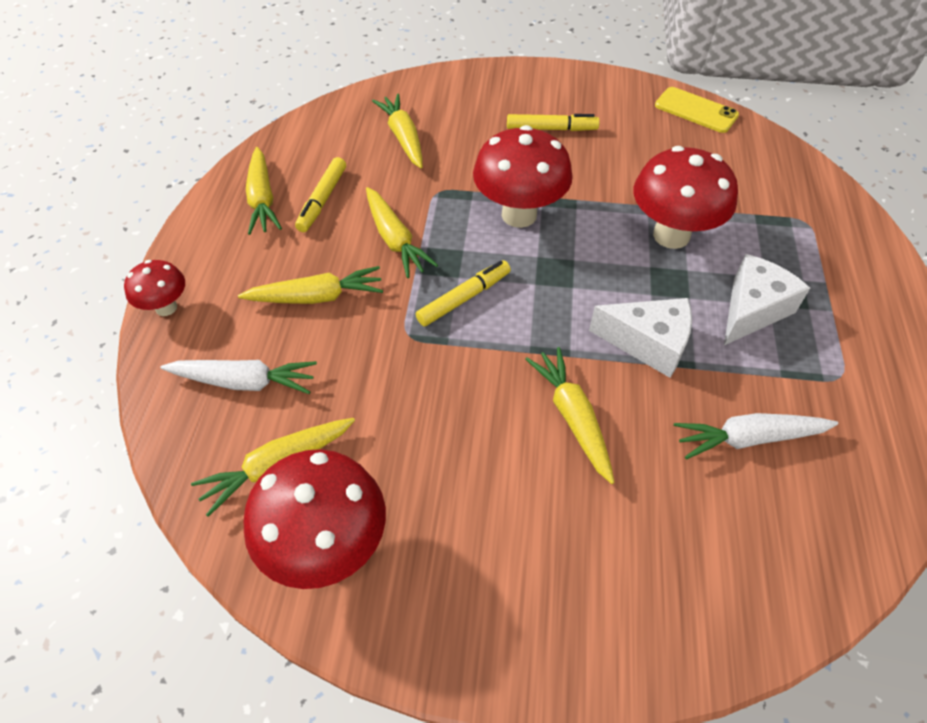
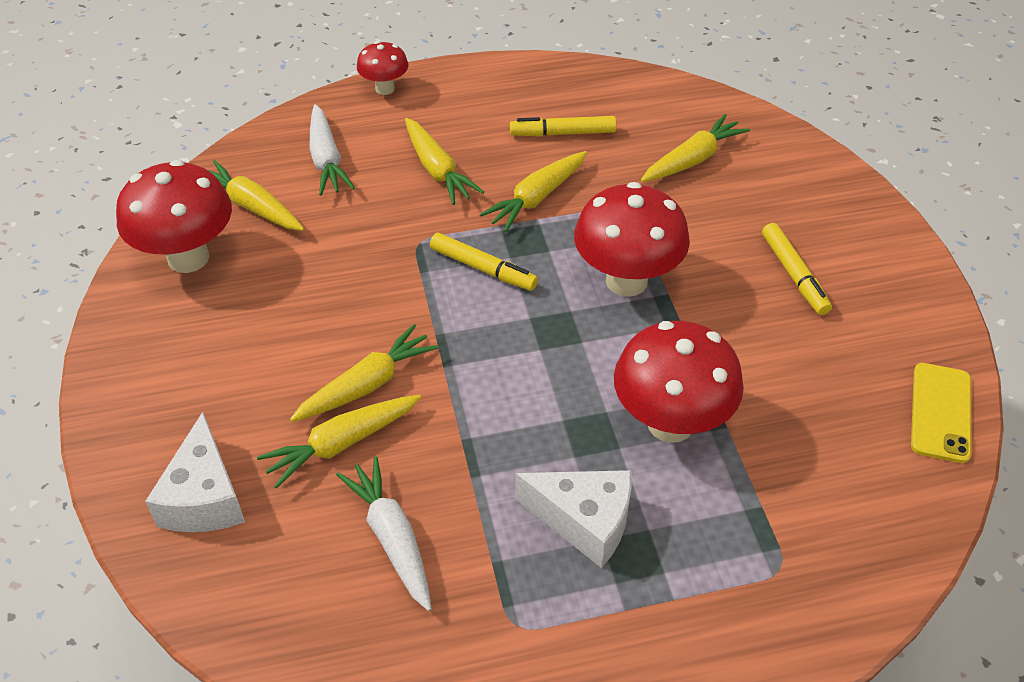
camera: 70 degrees right, 5 degrees down
(262, 199) = (541, 95): yellow carrot -> yellow carrot (341, 444)
(648, 343) = (488, 429): white cheese -> white cheese (204, 497)

